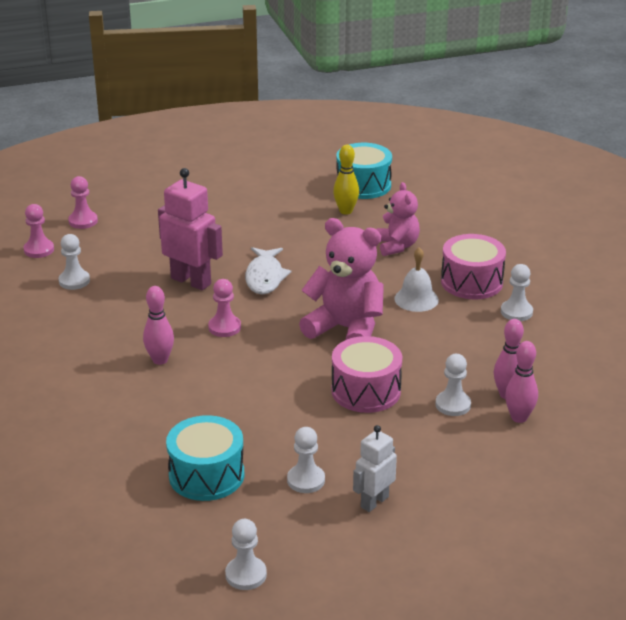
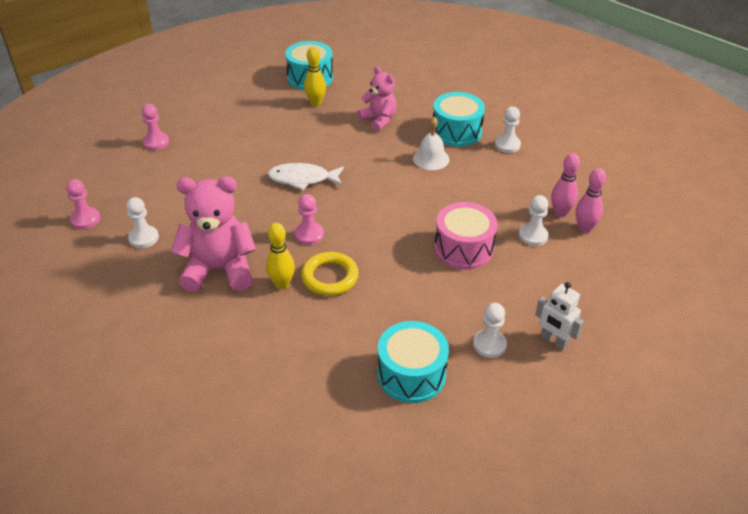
camera: 30 degrees left, 10 degrees up
(83, 221) = (104, 179): pink pawn -> pink pawn (156, 142)
(160, 360) = (282, 284): pink bowling pin -> yellow bowling pin
(191, 281) = (246, 203): pink robot -> none
(209, 369) = (330, 277): none -> yellow ring
(246, 575) = (521, 452): white pawn -> none
(265, 277) = (302, 179): white fish -> white fish turned 120 degrees clockwise
(346, 329) = (403, 201): pink teddy bear -> pink teddy bear (219, 270)
(374, 502) = (553, 341): white robot -> white robot turned 60 degrees counterclockwise
(471, 282) = (456, 131): pink drum -> turquoise drum

